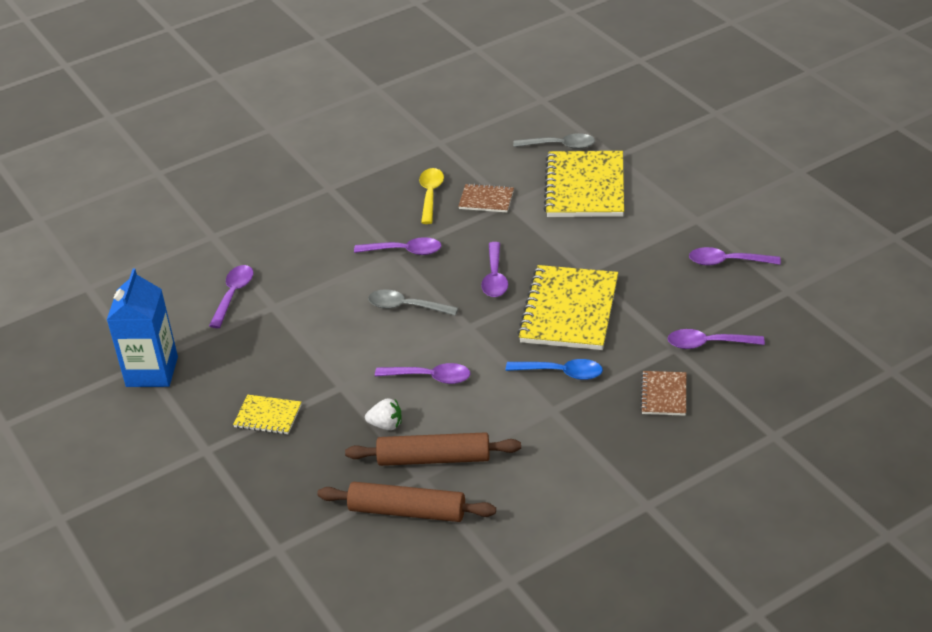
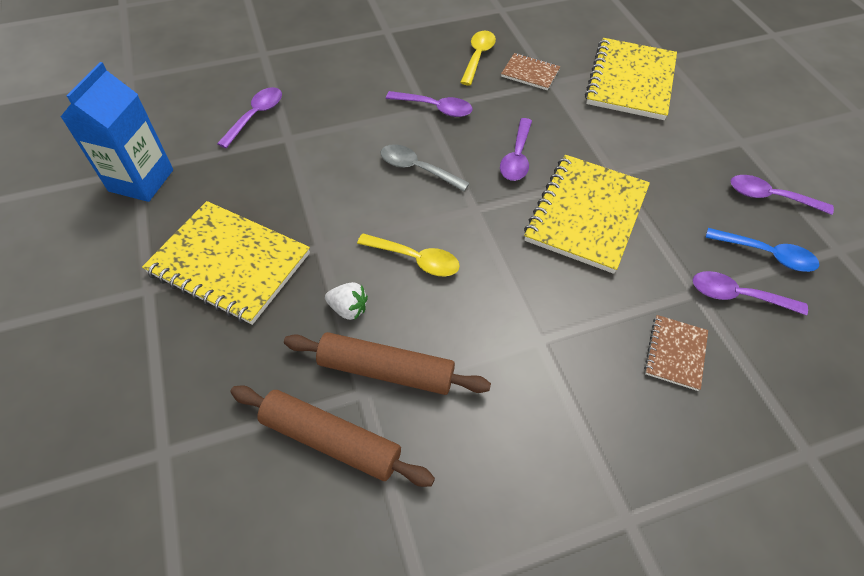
camera: 10 degrees right, 15 degrees up
(268, 416) = (229, 263): yellow notebook -> yellow notebook, size x2.04
(430, 377) = (415, 259): purple spoon -> yellow spoon
(560, 146) = (614, 35): grey spoon -> none
(561, 373) = (561, 291): blue spoon -> blue spoon (767, 254)

